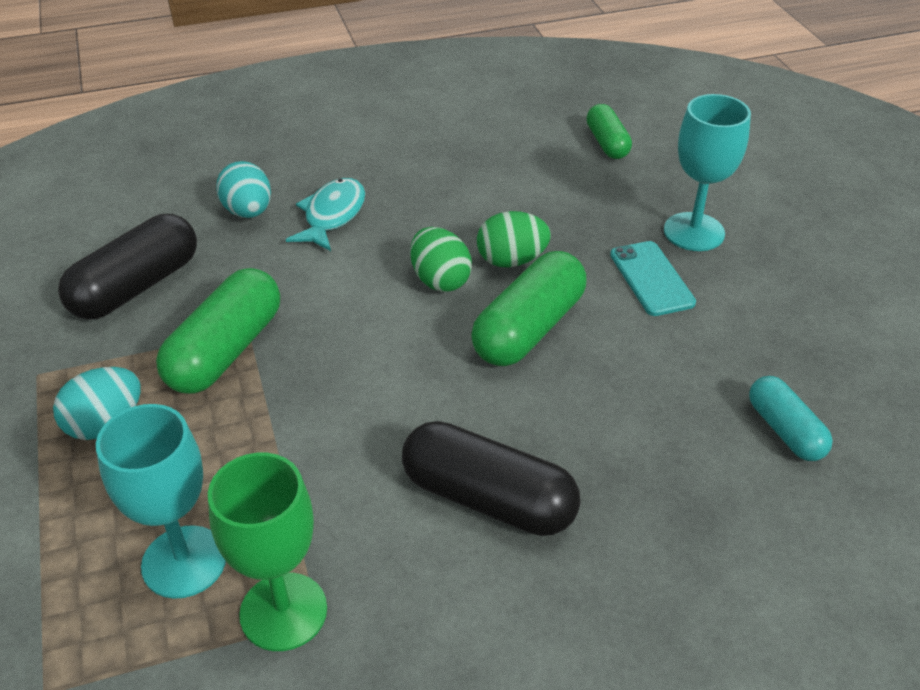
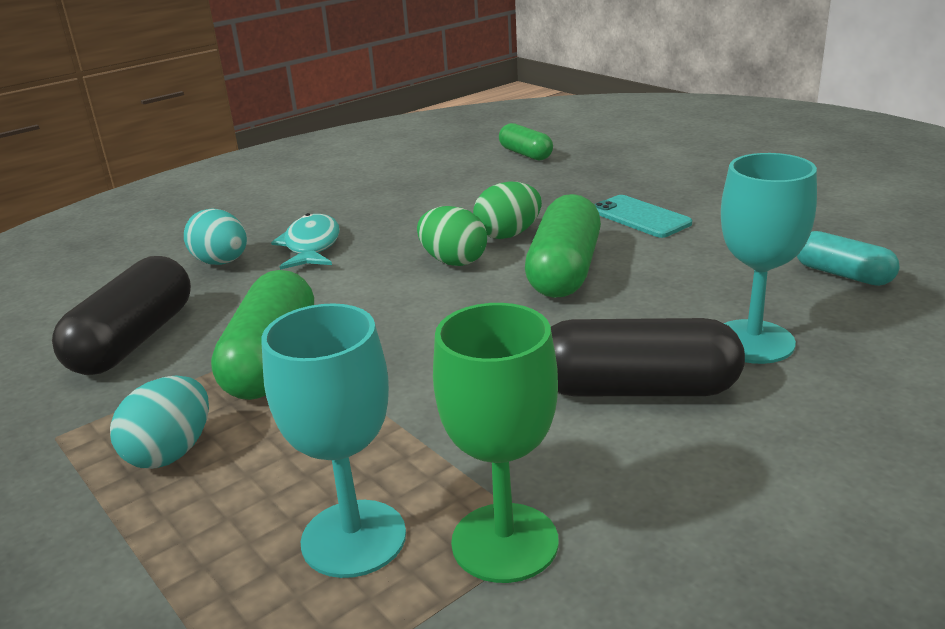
camera: 20 degrees left, 15 degrees down
(694, 232) = (647, 185): turquoise goblet -> turquoise goblet (753, 342)

